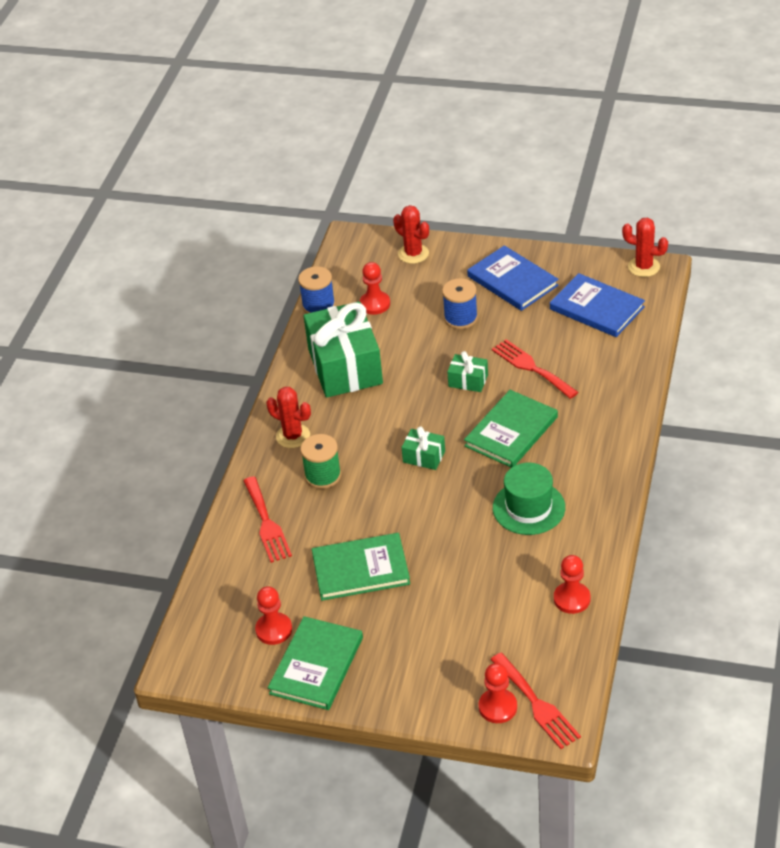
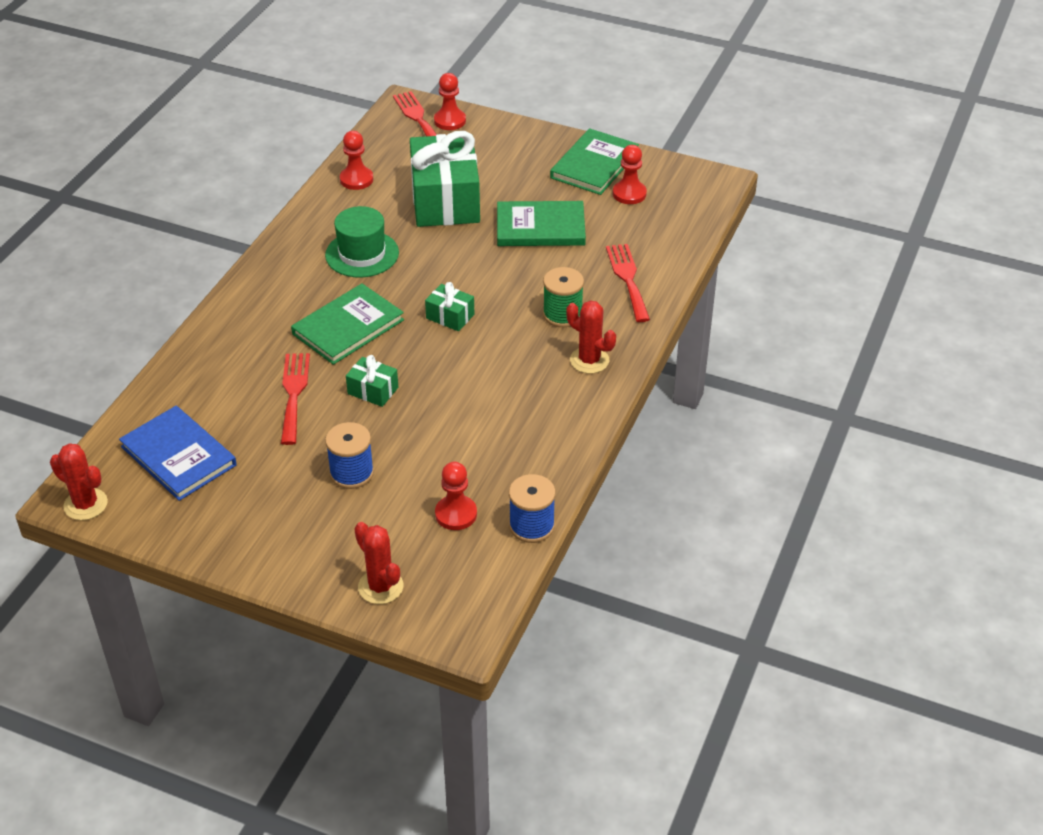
camera: 175 degrees left, 0 degrees up
(345, 366) = (514, 433): green gift -> green gift (445, 200)
(512, 281) = (263, 515): blue book -> none
(531, 367) = (294, 393): red fork -> red fork turned 150 degrees counterclockwise

